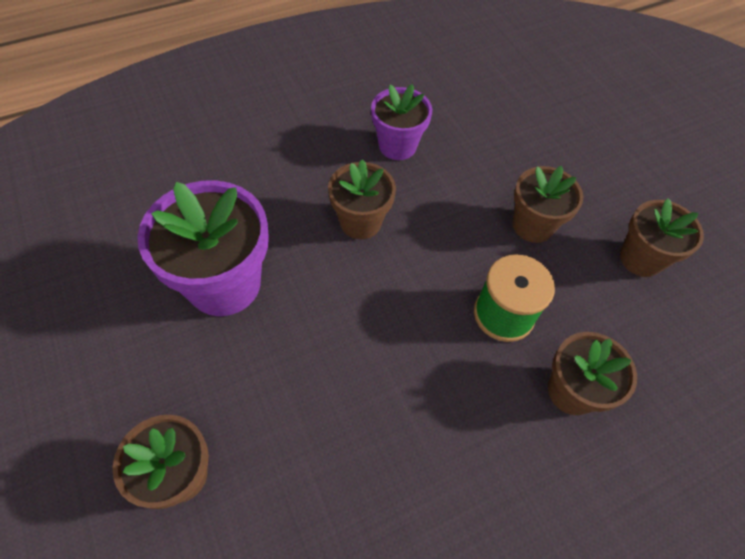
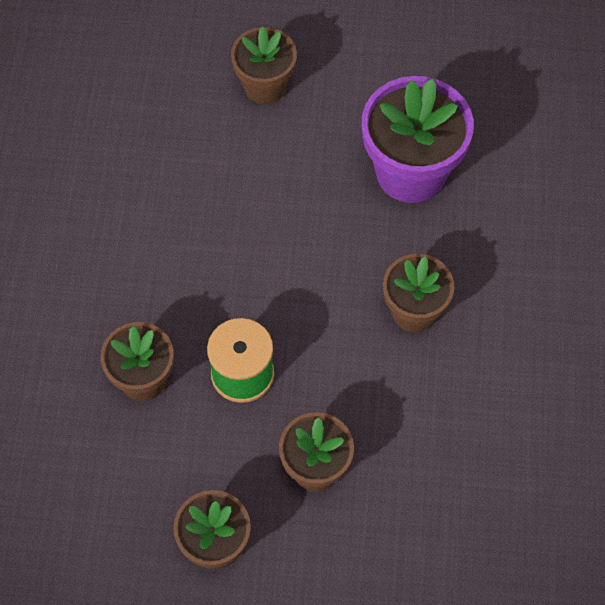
camera: 125 degrees right, 5 degrees up
(397, 146) = (495, 401): purple flower pot -> none

